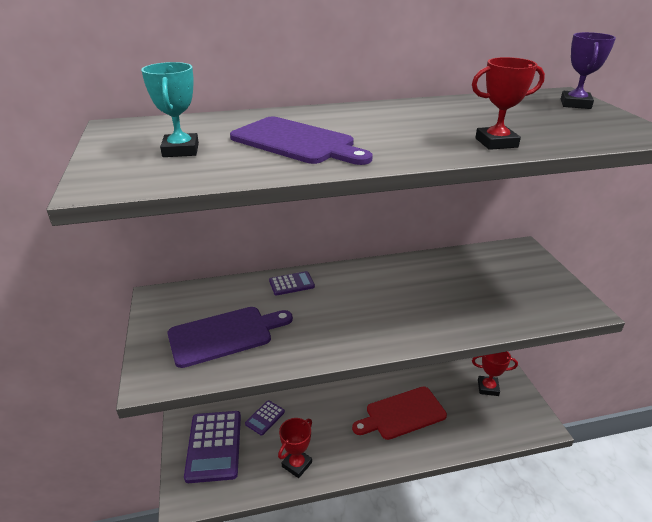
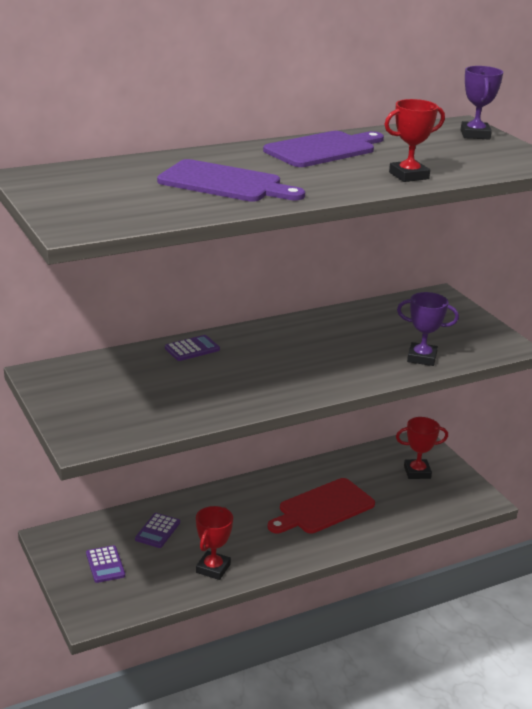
camera: 15 degrees left, 5 degrees down
(181, 150) = (119, 195): turquoise trophy -> none
(214, 446) = (105, 564): purple calculator -> purple calculator, size x0.50
(224, 335) = (140, 400): purple cutting board -> purple cutting board (323, 149)
(496, 314) = (422, 358): none -> purple trophy

